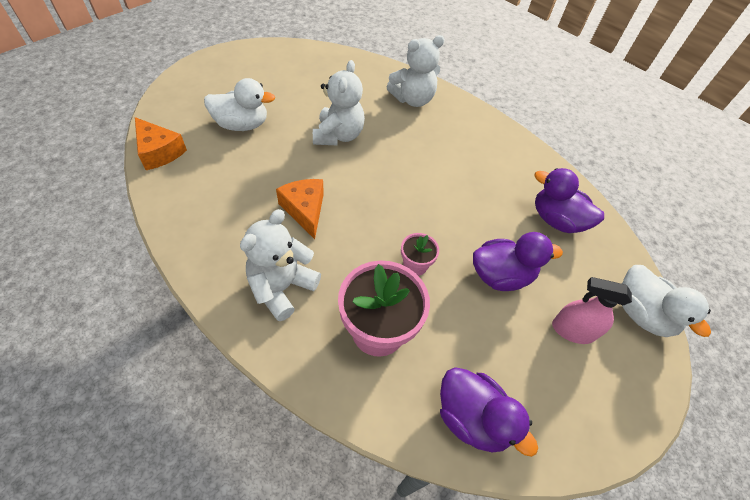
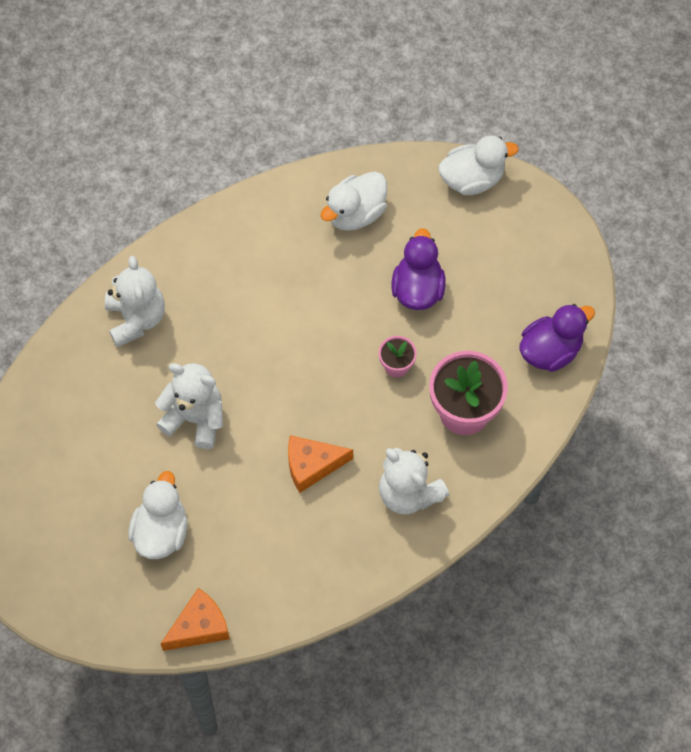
camera: 75 degrees left, 10 degrees up
(556, 220) = (355, 213): purple duck -> white duck
(572, 330) = (482, 245): pink spray bottle -> none

